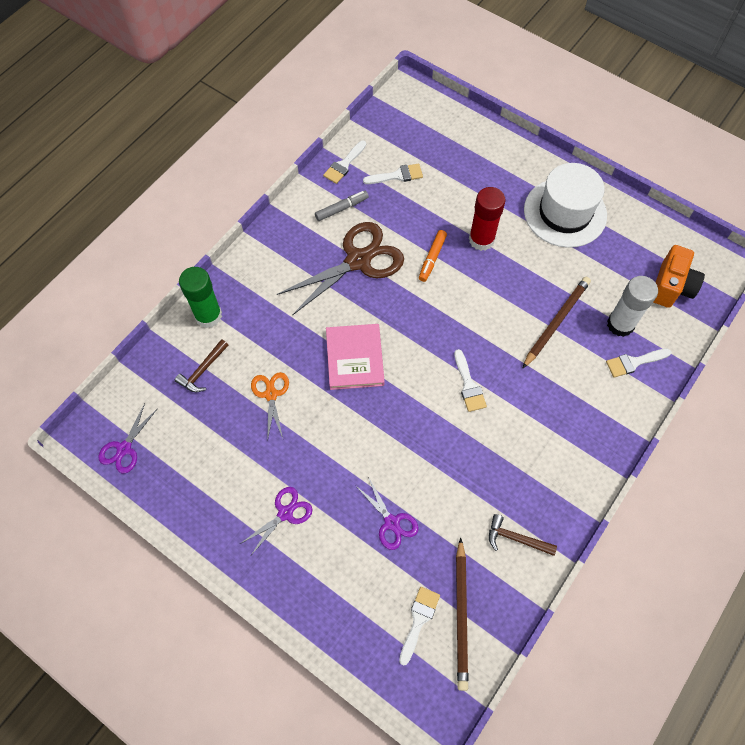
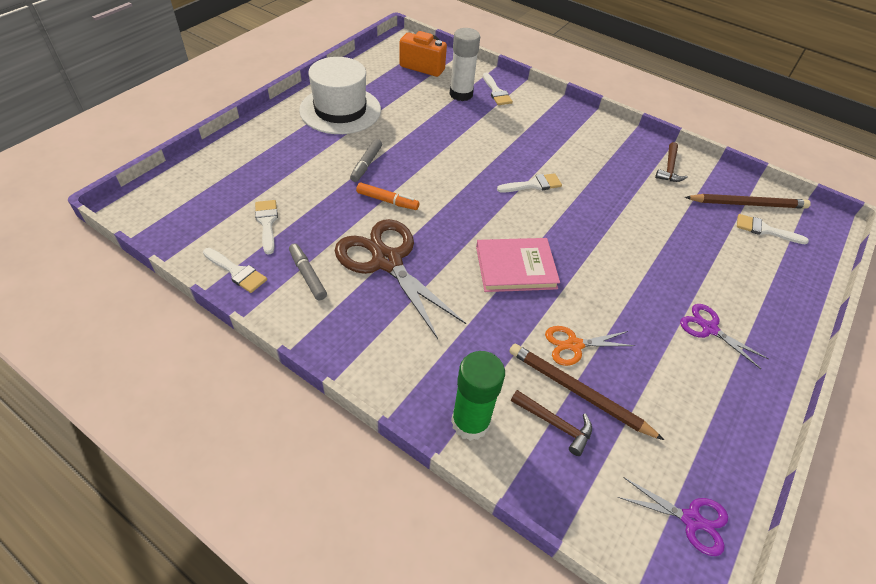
camera: 95 degrees left, 15 degrees down
(391, 522) = (686, 244): purple scissors -> none
(481, 239) = (366, 164): red glue stick -> grey marker
(556, 322) = (461, 127): brown pencil -> brown pencil (579, 392)

